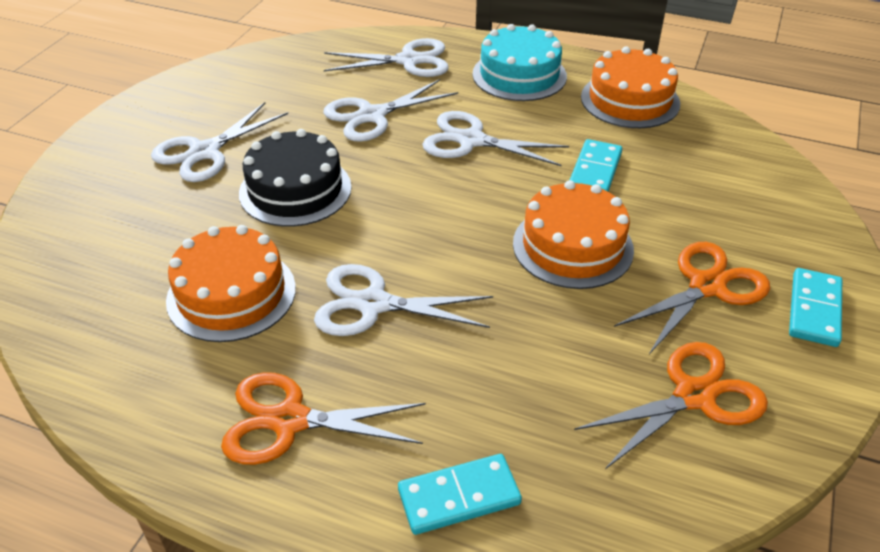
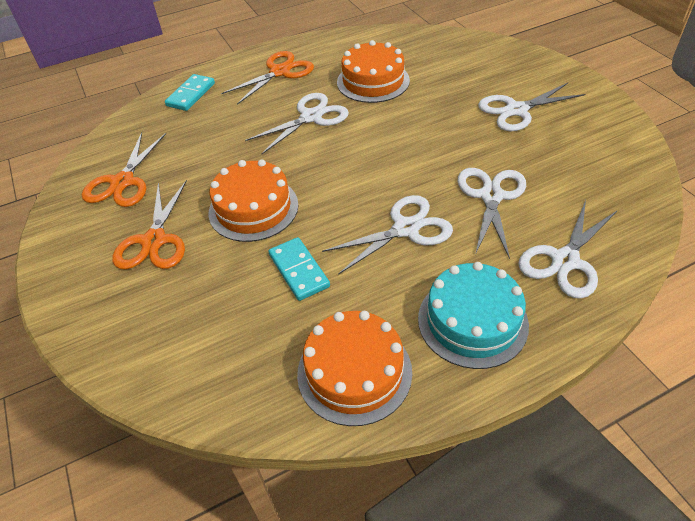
camera: 135 degrees right, 5 degrees up
(204, 152) = (516, 110): white scissors -> white scissors turned 105 degrees counterclockwise
(295, 190) = (436, 129): black cake -> none
(814, 310) = (78, 272): turquoise domino -> none

